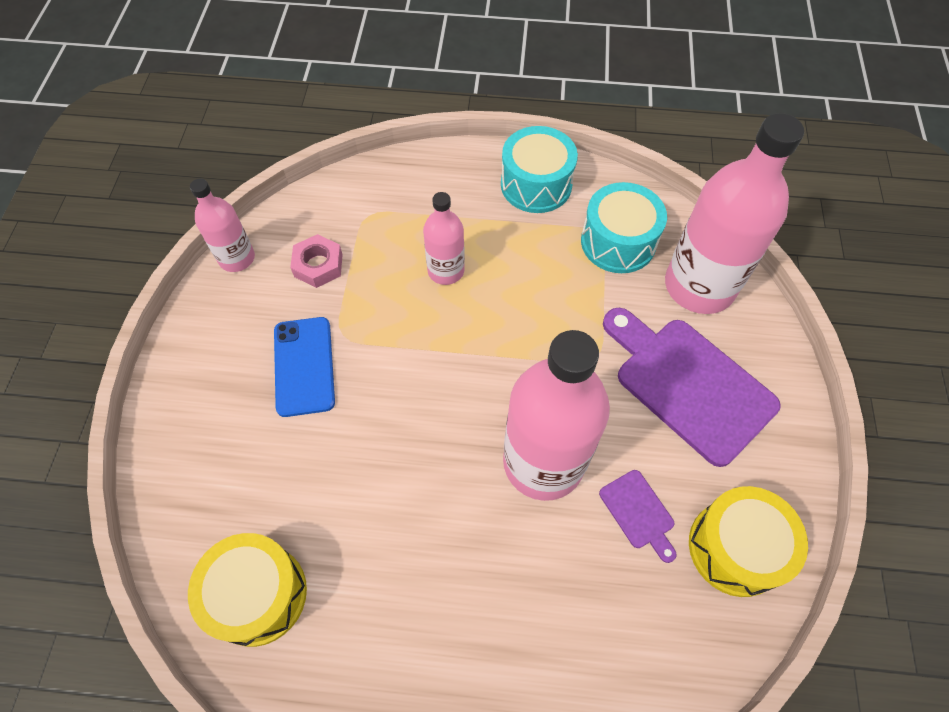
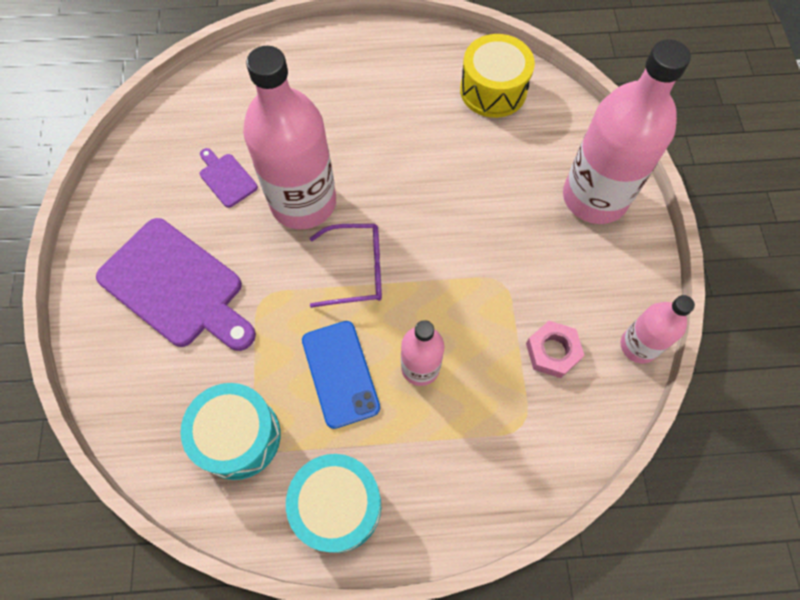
camera: 170 degrees right, 5 degrees up
(304, 366) = (525, 248): blue phone -> blue phone (340, 373)
(492, 371) = (356, 270): none -> purple glasses
(699, 286) = (153, 394): pink bottle -> pink bottle (594, 197)
(735, 548) = (154, 166): yellow drum -> none

